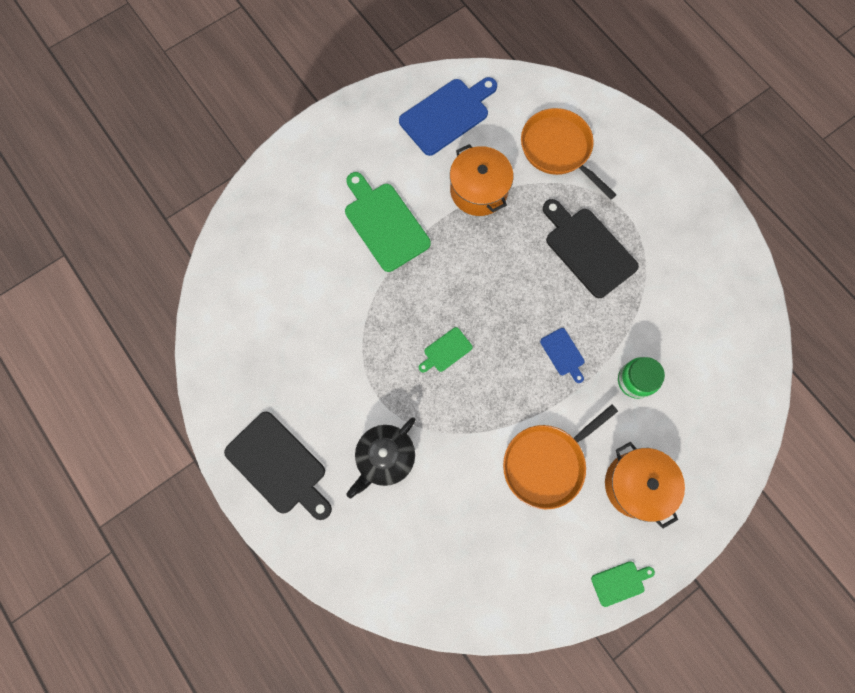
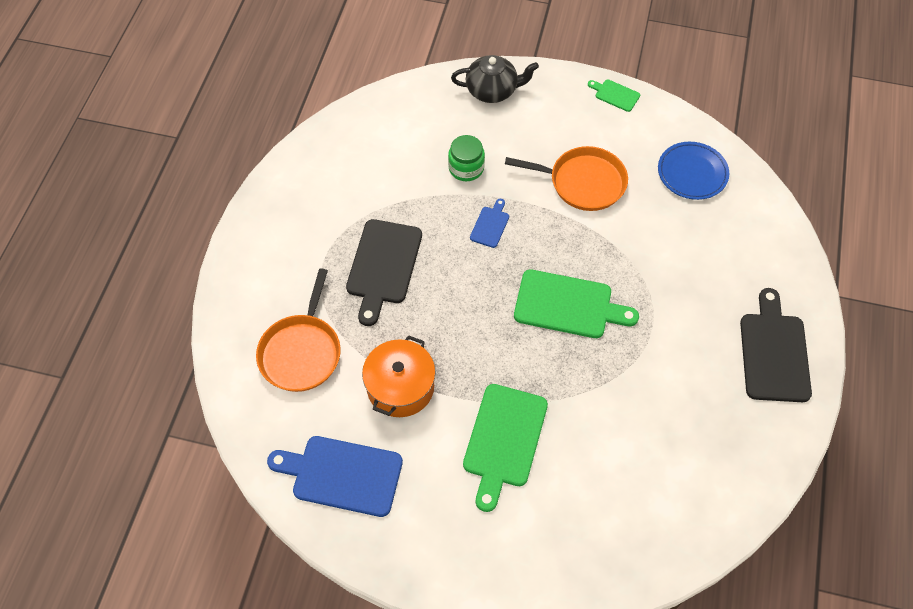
camera: 130 degrees left, 15 degrees down
(385, 457) = (689, 285): black teapot -> black teapot (492, 90)
(446, 351) = (568, 305): green cutting board -> green cutting board, size x2.03
(481, 568) = (692, 173): none -> blue plate
(636, 485) = (542, 123): orange pot -> none

